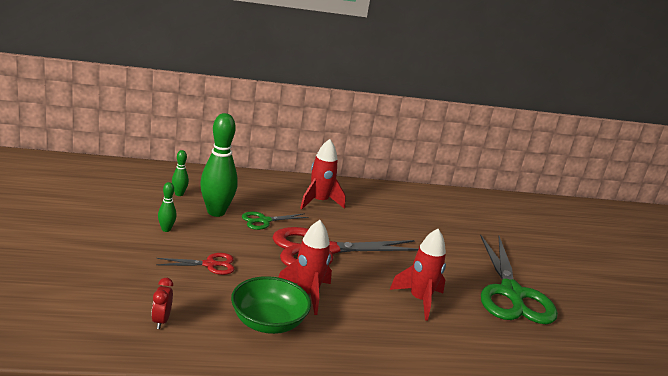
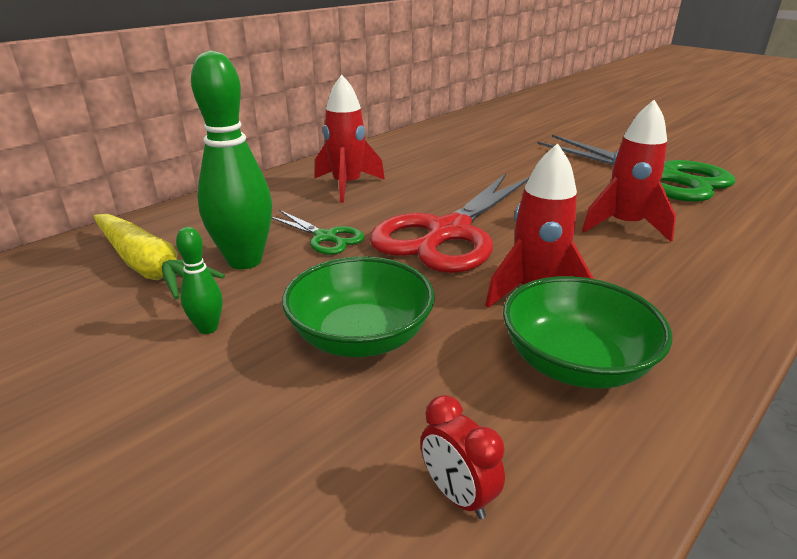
camera: 35 degrees left, 5 degrees up
(179, 194) = (149, 267): green bowling pin -> yellow carrot
(210, 264) = (360, 337): red scissors -> green bowl
(264, 221) = (325, 237): green scissors -> green scissors turned 75 degrees counterclockwise

